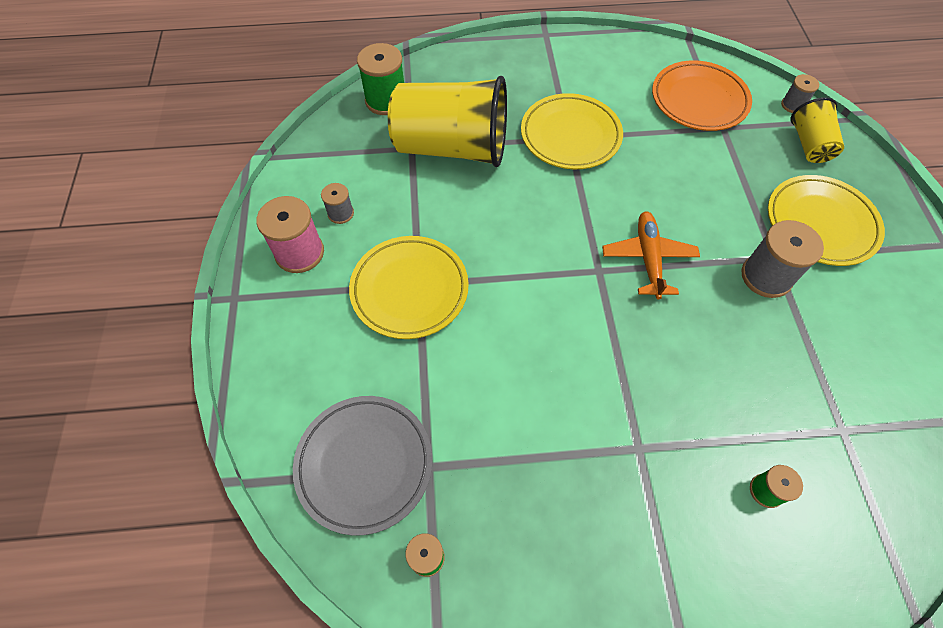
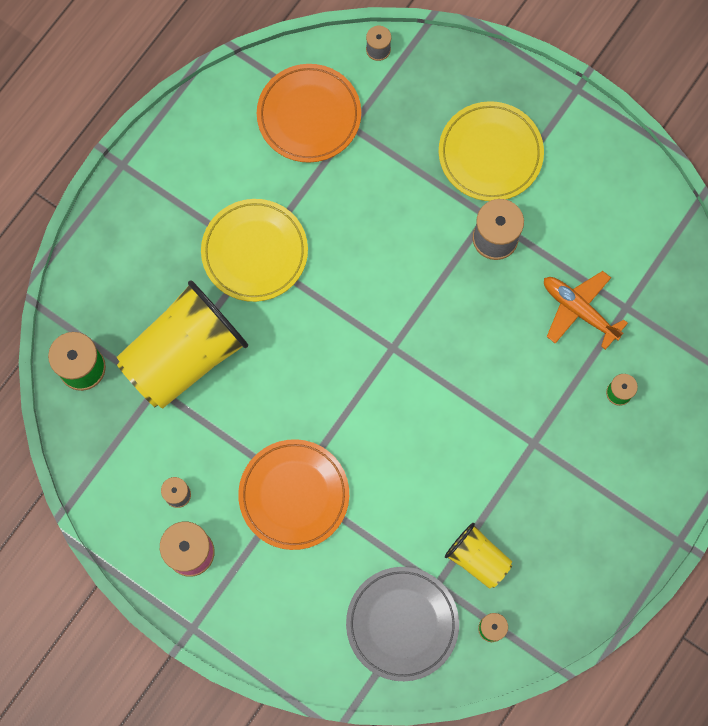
camera: 50 degrees left, 15 degrees up
(409, 290) = (294, 495): yellow plate -> orange plate
(648, 258) = (413, 304): orange plane -> orange plane (579, 310)
(809, 145) = (423, 81): yellow cup -> yellow cup (477, 559)

